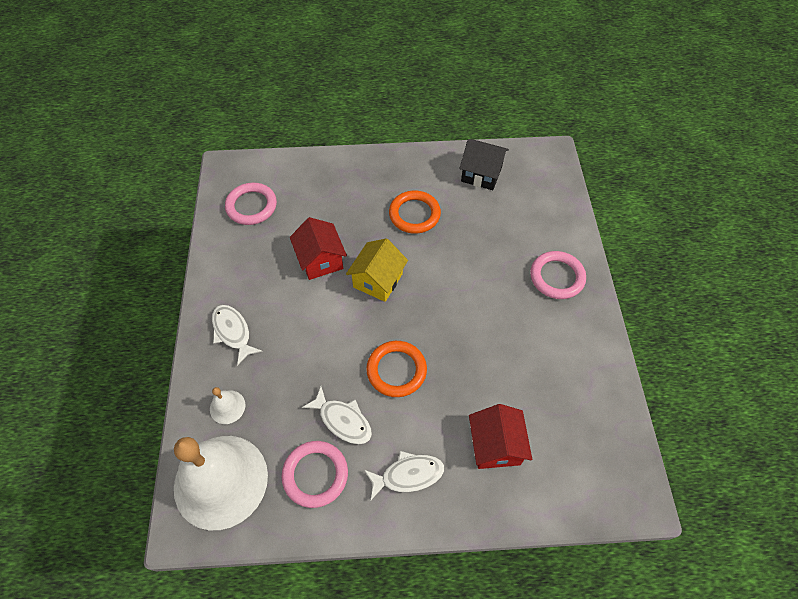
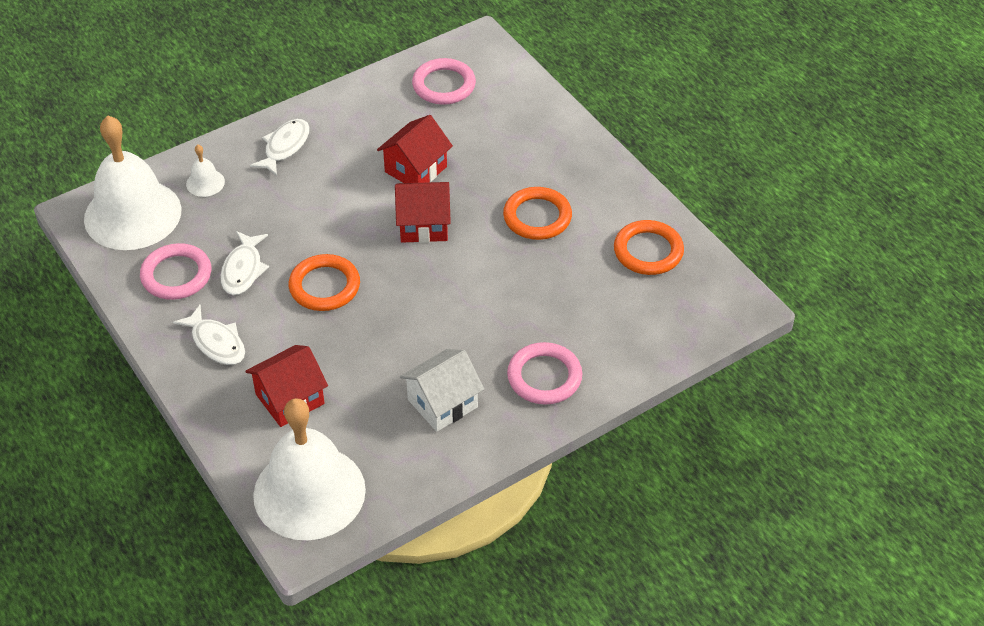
camera: 60 degrees right, 10 degrees down
(378, 280) = (424, 225): yellow house -> red house
(481, 174) = (648, 251): black house -> orange ring
(550, 346) = (442, 403): none -> white house
(593, 472) = (309, 492): none -> white bell

